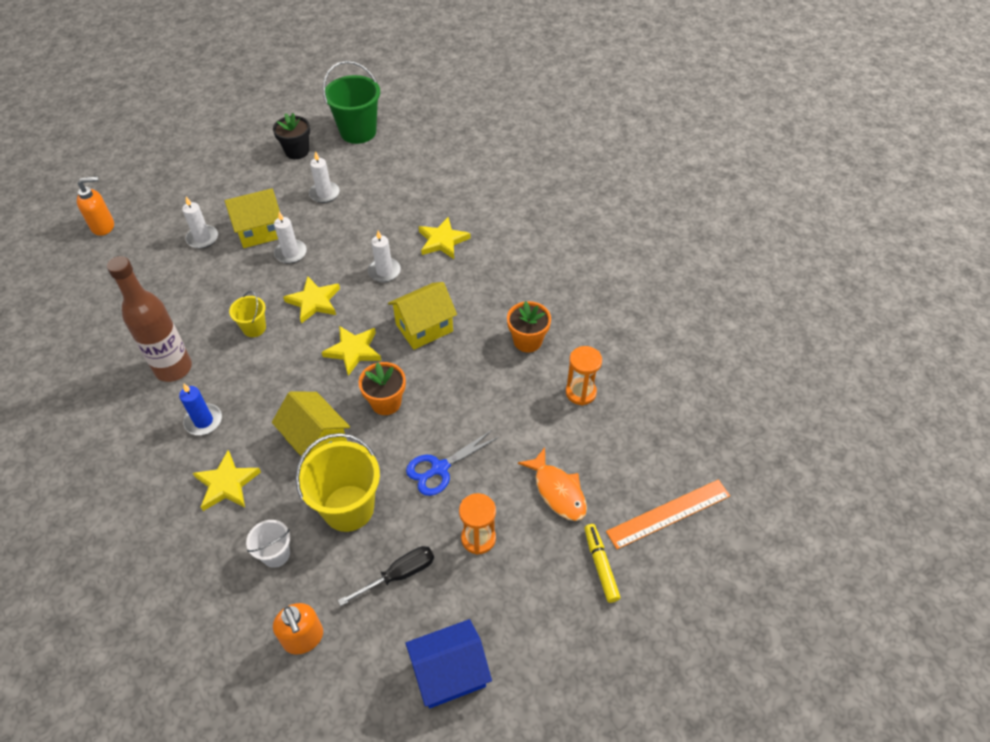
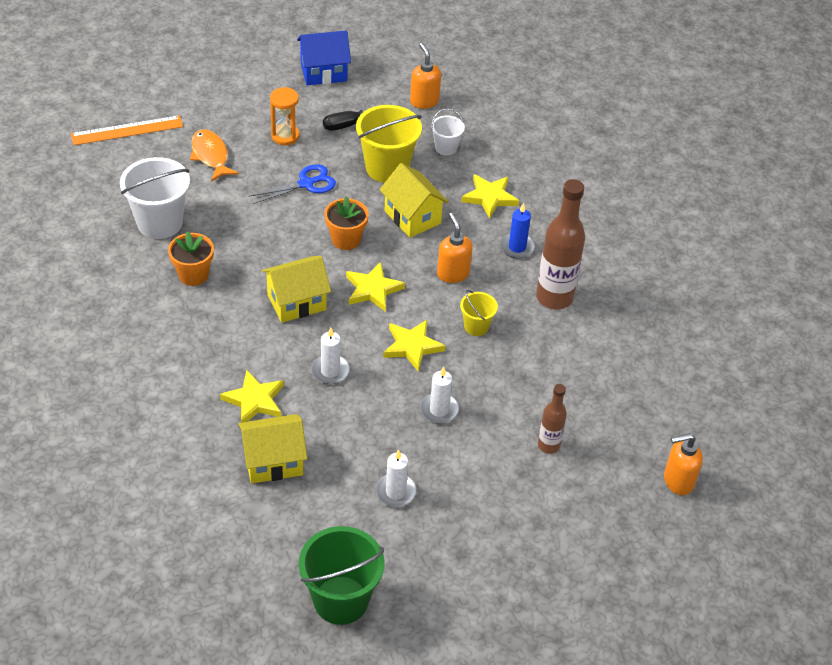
camera: 175 degrees left, 5 degrees down
(202, 238) = (548, 445): white candle -> brown bottle
(260, 231) = (477, 445): yellow house -> yellow house (273, 461)
(274, 380) = (453, 273): none -> orange soap dispenser
(297, 151) = (433, 574): black flower pot -> none
(580, 392) = (160, 223): orange hourglass -> white bucket
(600, 565) = (196, 109): yellow marker -> none

